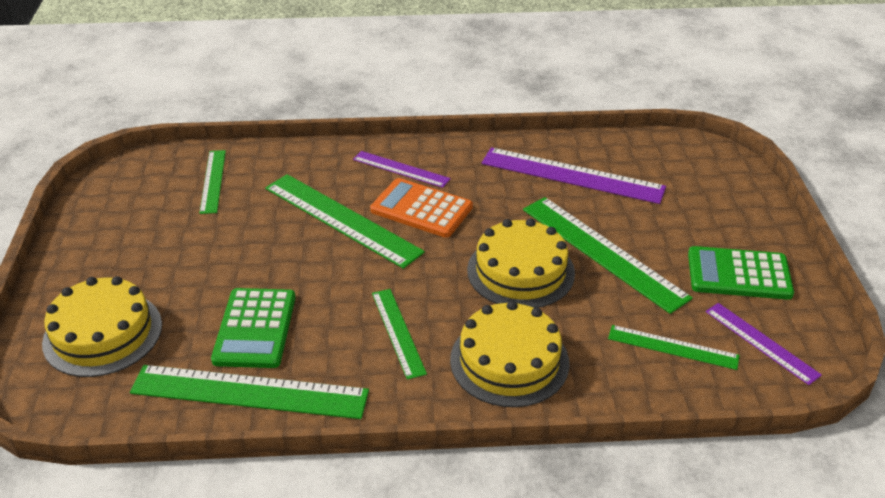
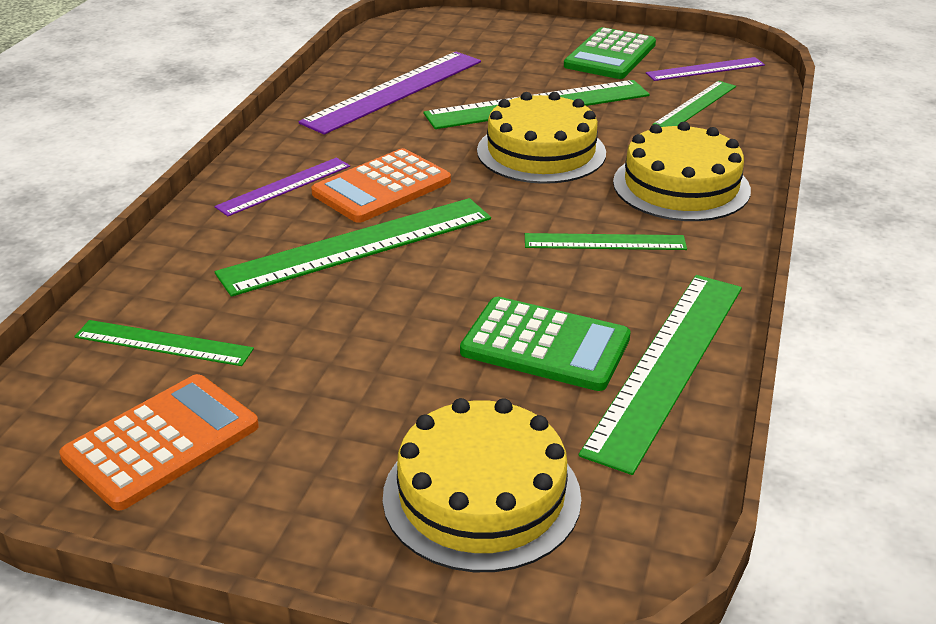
camera: 70 degrees left, 5 degrees down
(129, 209) = (161, 442): none -> orange calculator

